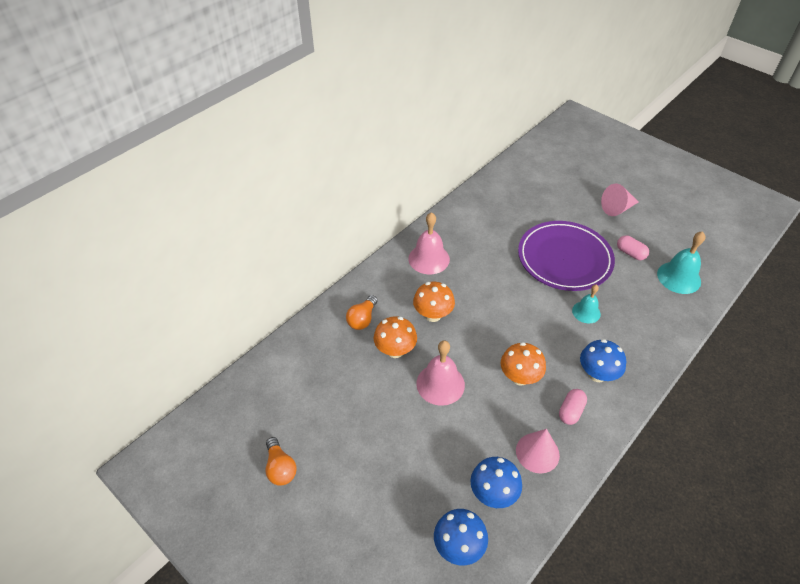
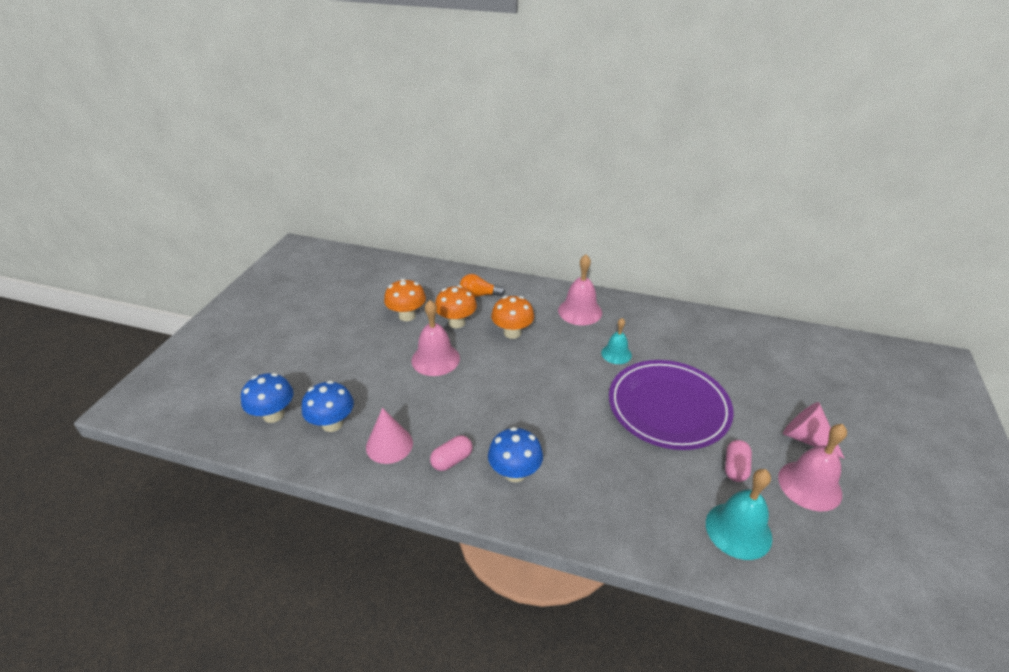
camera: 65 degrees right, 10 degrees down
(280, 468) = (315, 300): orange light bulb -> none
(519, 377) = (473, 410): orange mushroom -> orange mushroom (407, 316)
(571, 411) = (452, 460): pink capsule -> pink capsule turned 45 degrees counterclockwise
(586, 312) = (600, 444): turquoise bell -> turquoise bell (616, 354)
(654, 228) = (809, 485): none -> pink bell

